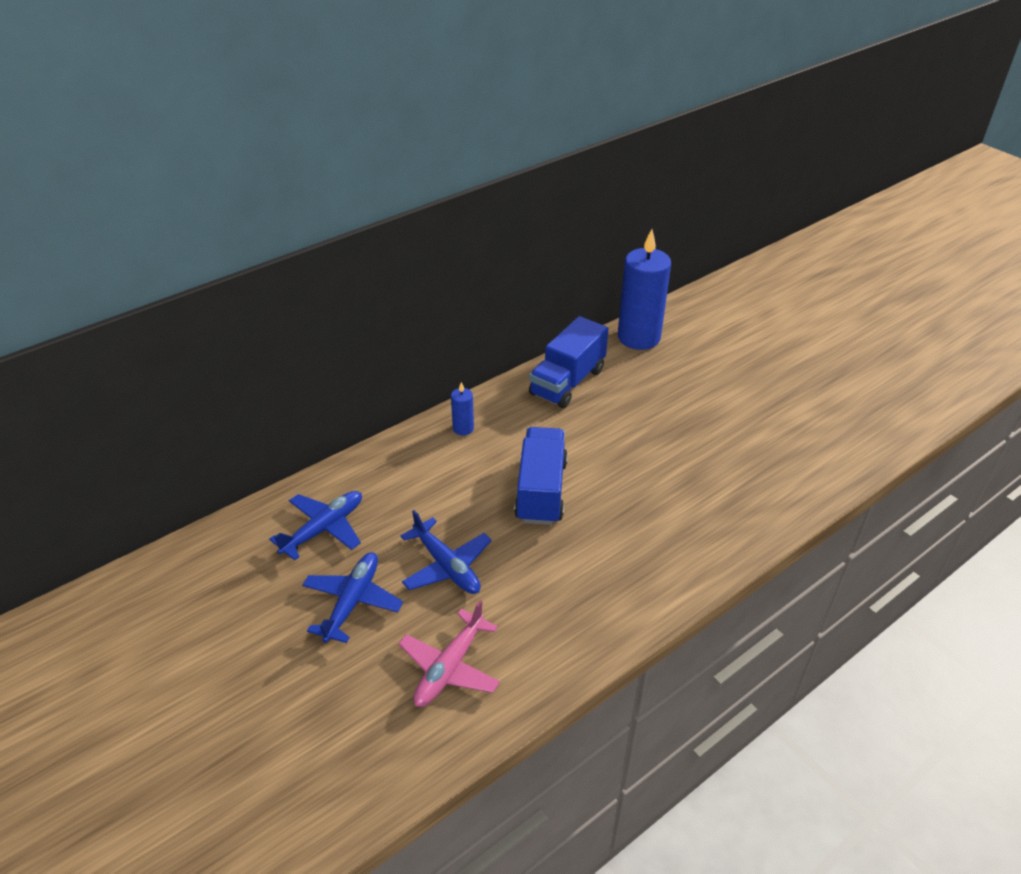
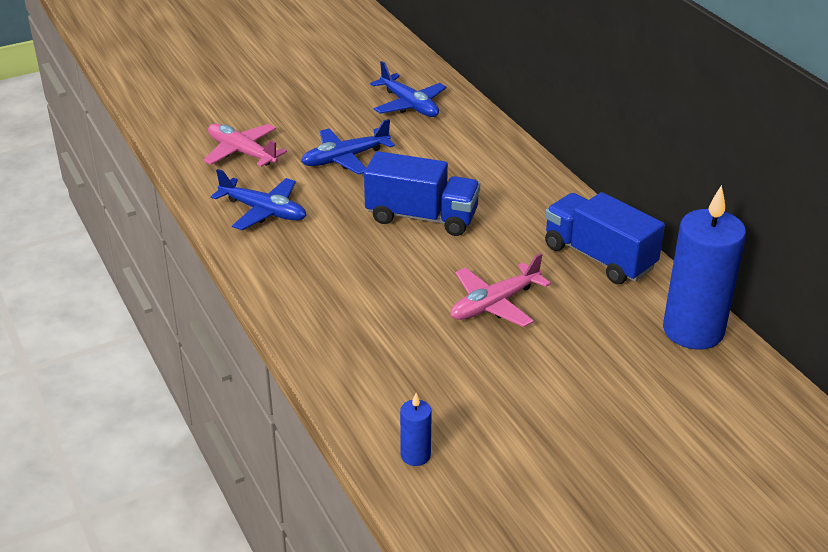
camera: 100 degrees right, 5 degrees down
(352, 601) = (325, 115): blue plane -> blue plane (263, 211)
(463, 428) = (526, 181): blue candle -> blue candle (415, 455)
(650, 433) = (494, 304): none -> pink plane

